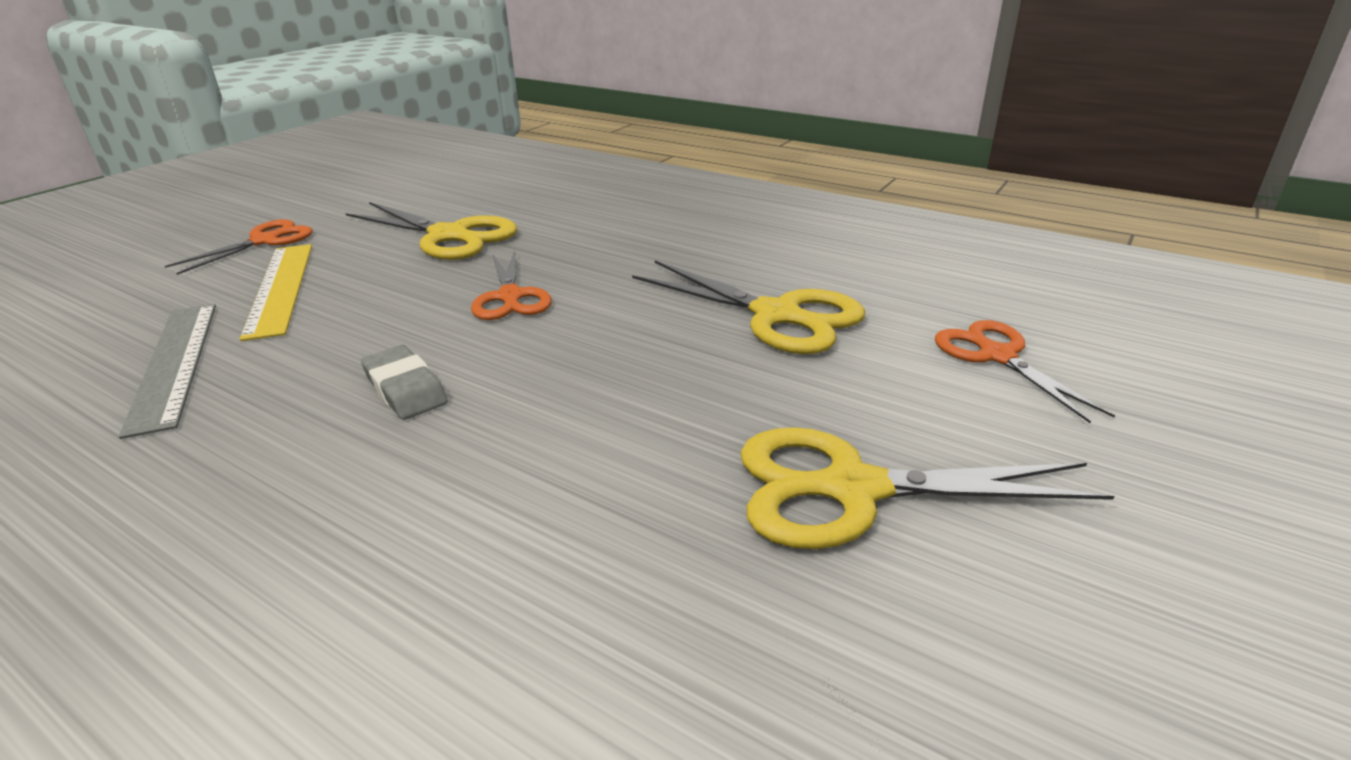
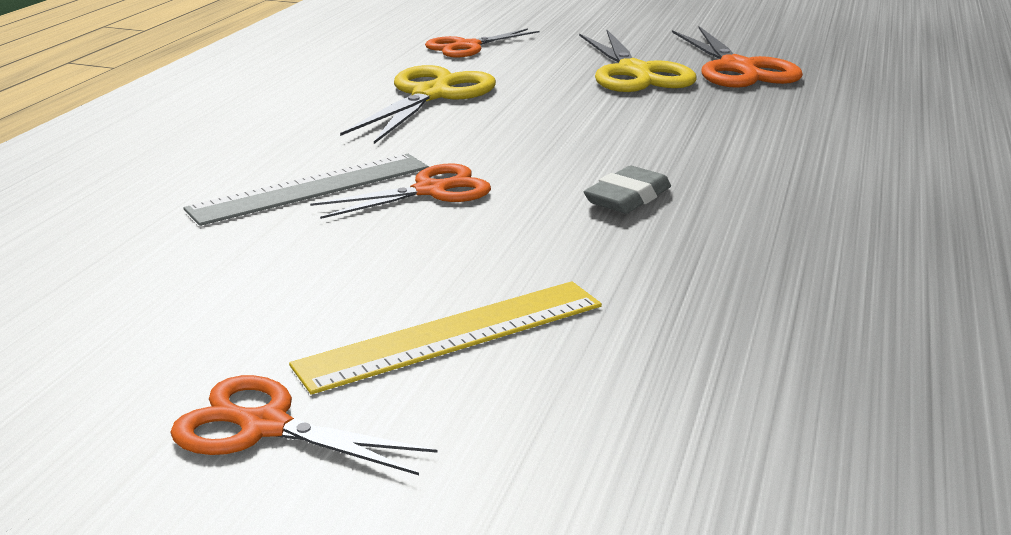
camera: 105 degrees left, 5 degrees down
(174, 363) = (671, 328): grey ruler -> grey ruler (311, 188)
(449, 236) = (245, 264): yellow scissors -> none
(871, 646) = (738, 68): none -> orange scissors

